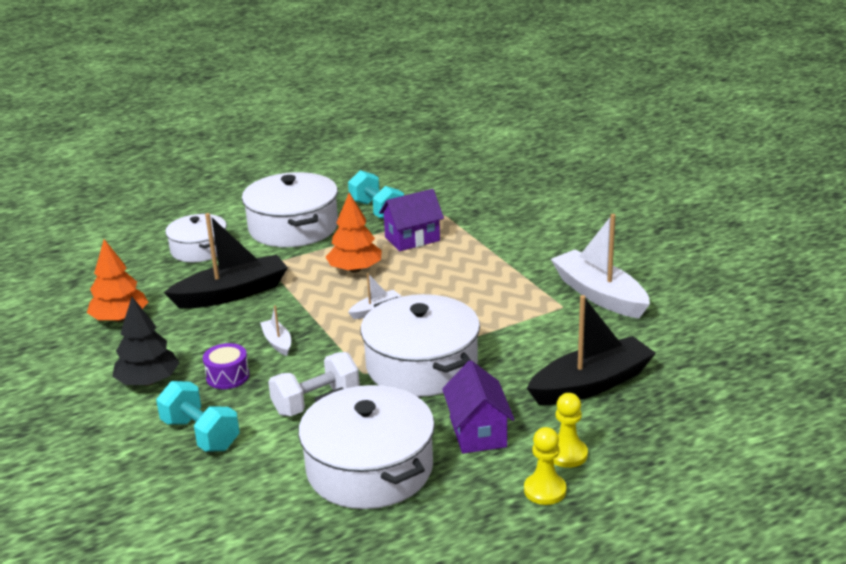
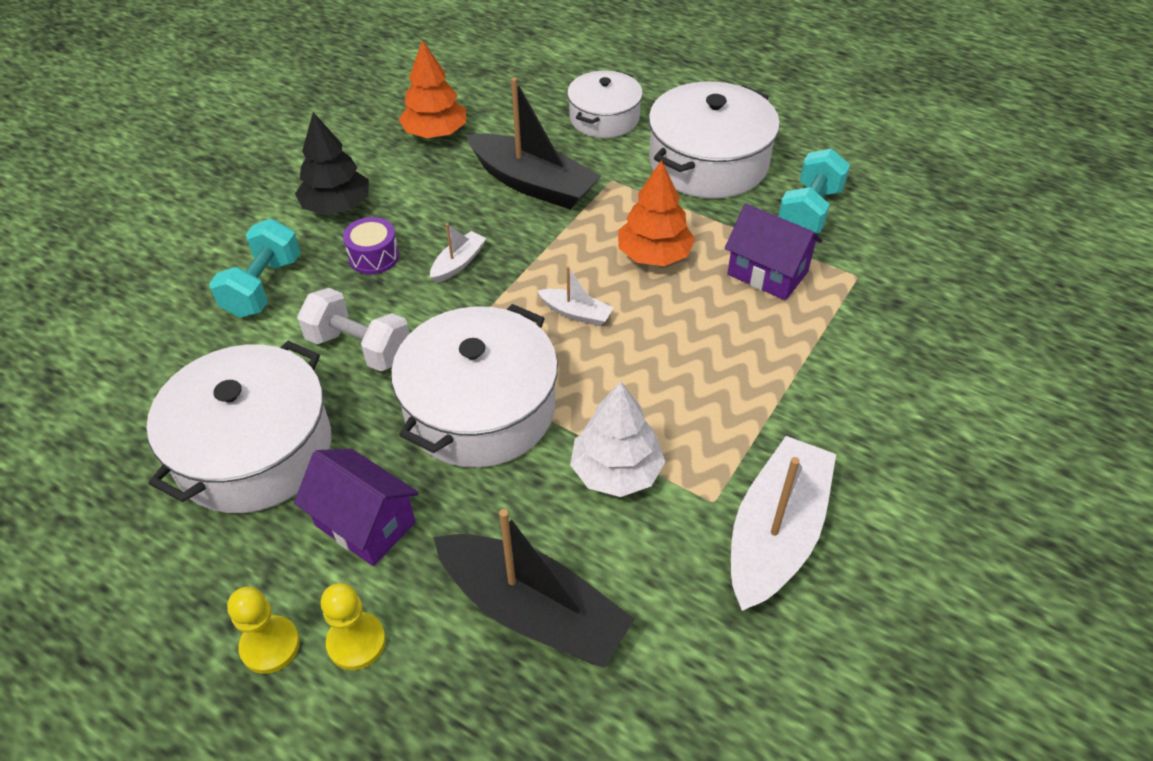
camera: 60 degrees right, 20 degrees up
(478, 432) = (365, 524): purple house -> purple house turned 75 degrees clockwise
(516, 331) = (616, 471): none -> white tree

